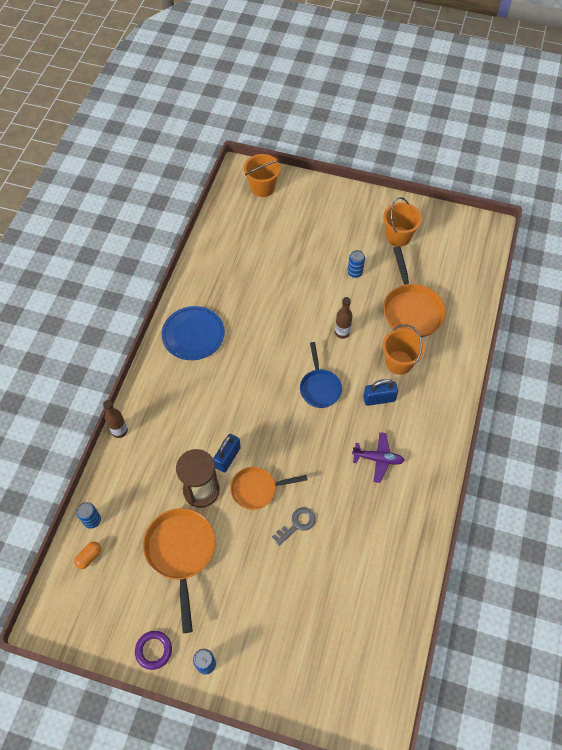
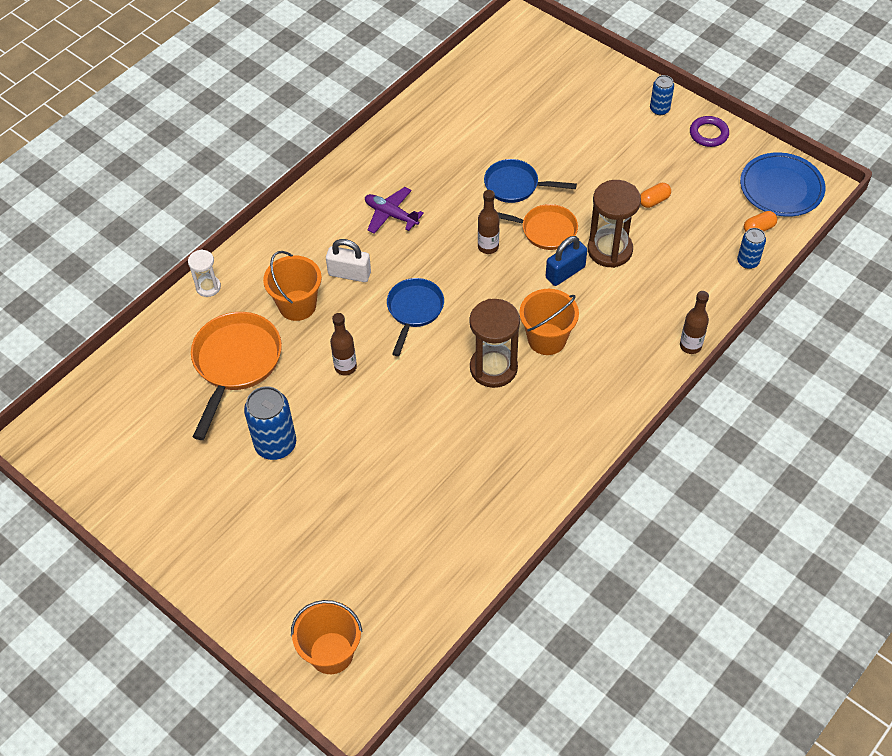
camera: 155 degrees left, 5 degrees down
(181, 553) = (654, 201): orange pan -> orange capsule
(193, 335) = (550, 436): blue plate -> blue plate (781, 188)
(247, 366) = (493, 368): none -> brown hourglass
(293, 458) = (488, 247): none -> brown bottle
(297, 524) = (515, 186): grey key -> blue pan
(355, 272) = (275, 444): blue can -> blue can, size x1.76
(379, 399) = (349, 273): blue padlock -> white padlock
(398, 236) = (175, 477): orange bucket -> orange bucket (547, 339)
(466, 353) = (208, 287): none -> white hourglass

